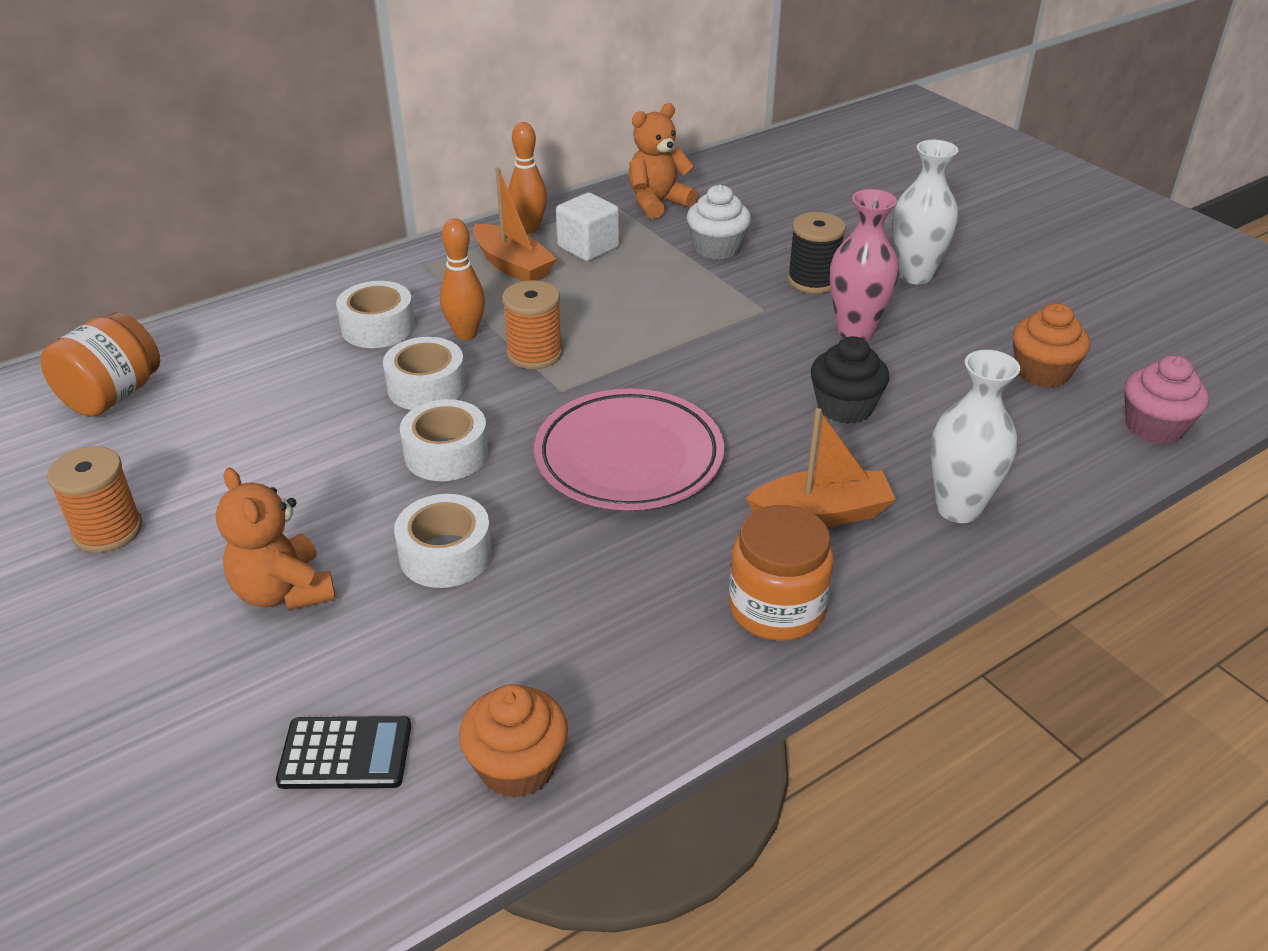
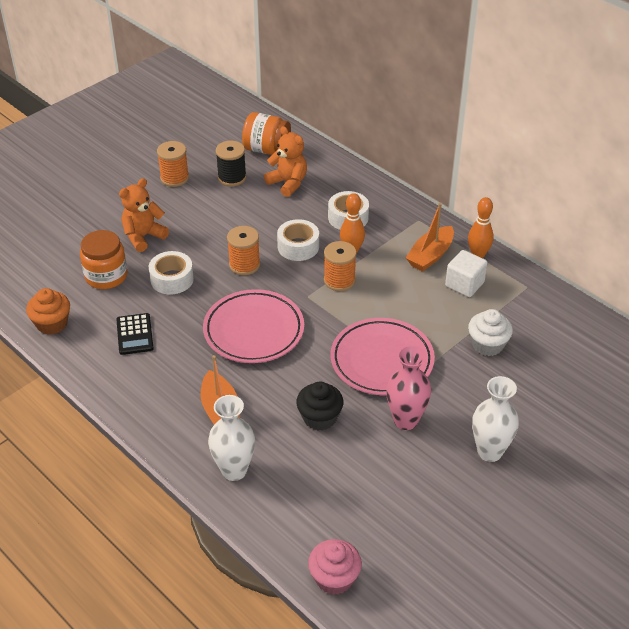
camera: 80 degrees right, 5 degrees up
(345, 754) = (57, 275): black calculator -> black calculator (135, 334)
(446, 454) = (244, 265): white tape -> orange spool
(657, 203) = (538, 309): orange teddy bear -> orange teddy bear (288, 183)
(731, 336) = (382, 361): none -> pink plate
(776, 608) = (147, 397): orange jar -> orange jar (106, 276)
(812, 280) = (462, 396): black spool -> black spool (232, 177)
(1042, 372) = (383, 520): orange cupcake -> none

